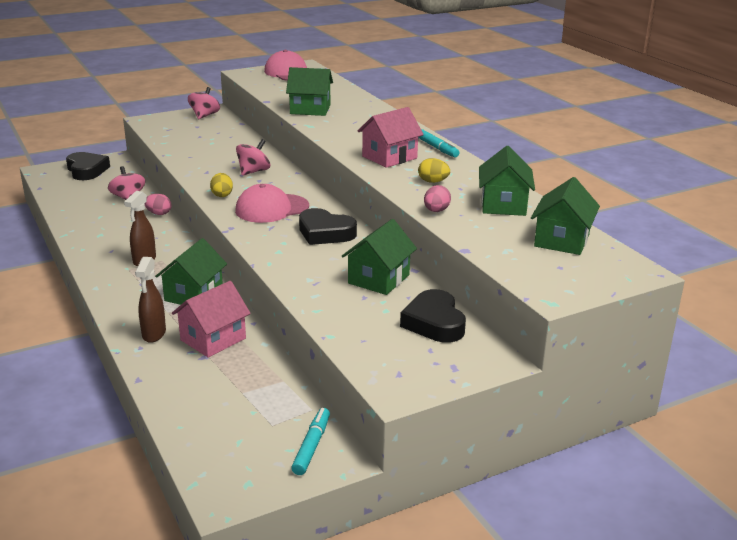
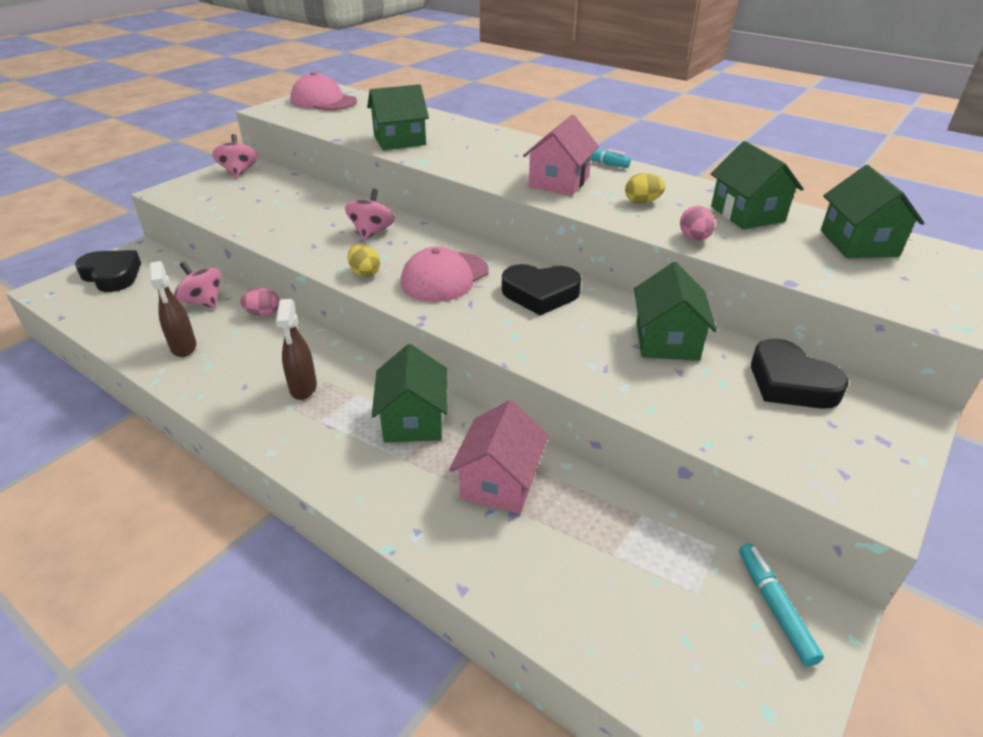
camera: 25 degrees left, 10 degrees up
(154, 334) = (417, 502): brown spray bottle -> brown spray bottle (184, 347)

